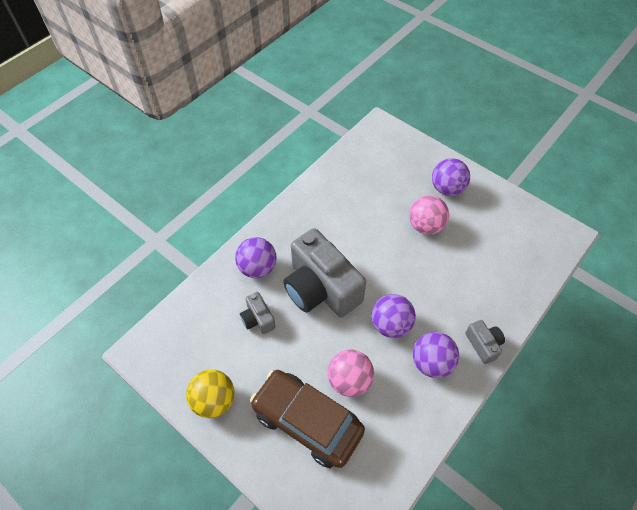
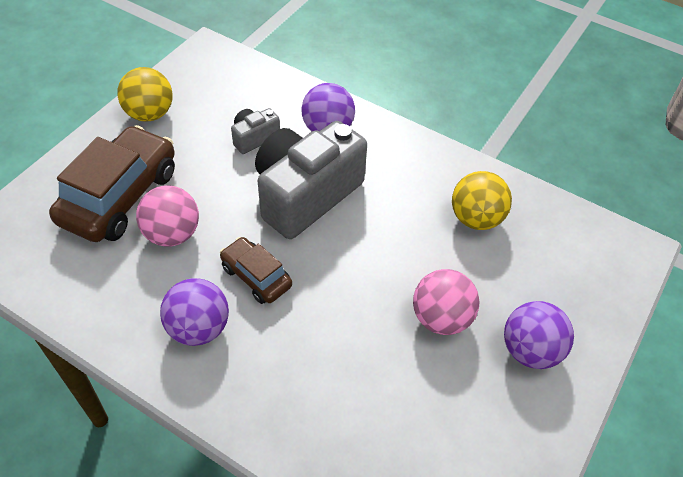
camera: 80 degrees right, 5 degrees down
(352, 194) = (476, 218): none -> yellow ball
(391, 325) = (256, 276): purple ball -> brown car
(483, 344) = (230, 400): grey camera -> none

